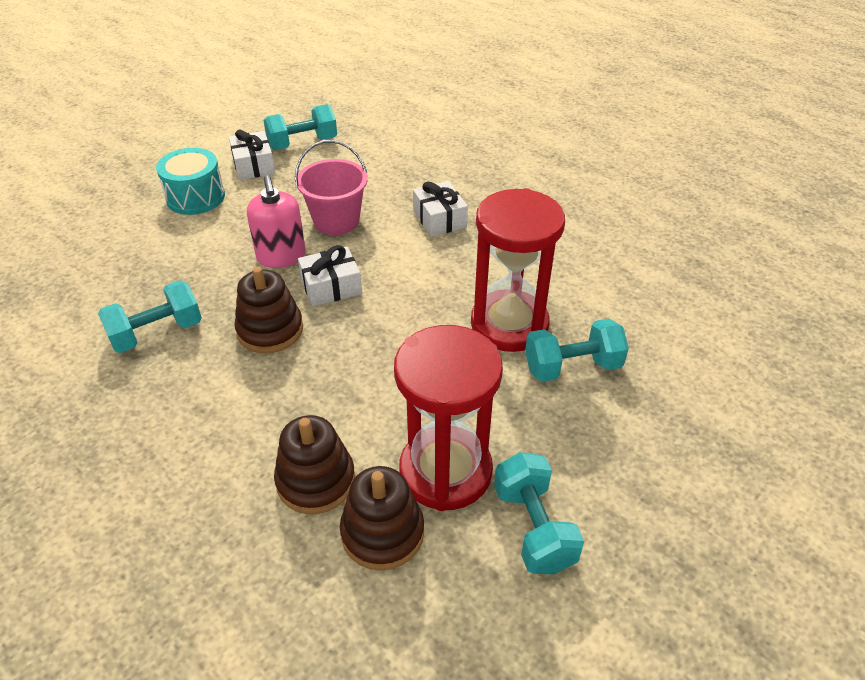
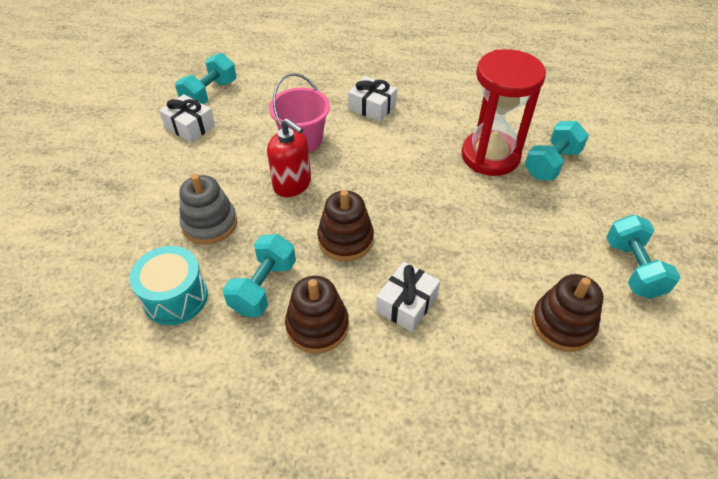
camera: 35 degrees left, 5 degrees up
(176, 256) = (210, 224): none -> grey stacking toy
(195, 197) = (170, 171): turquoise drum -> turquoise drum (175, 297)
(281, 256) = (292, 184): pink soap dispenser -> red soap dispenser
(316, 480) = (490, 319): brown stacking toy -> brown stacking toy (317, 326)
(331, 287) = (353, 188): white gift -> white gift (406, 304)
(445, 471) = (554, 265): red hourglass -> none
(533, 528) = (632, 268): turquoise dumbbell -> turquoise dumbbell turned 45 degrees clockwise

